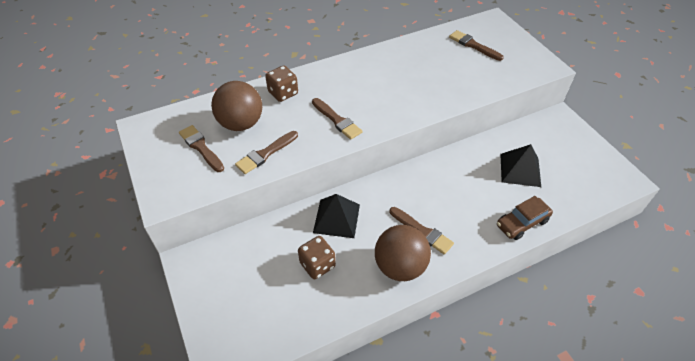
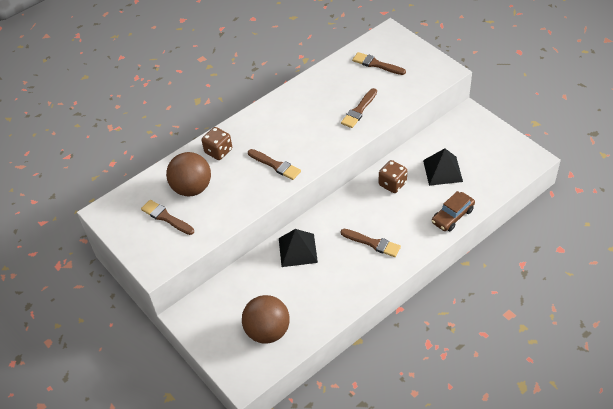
camera: 10 degrees left, 0 degrees up
(266, 153) = (224, 209): brown brush -> brown brush (359, 110)
(317, 265) = (294, 291): brown dice -> brown dice (392, 184)
(400, 266) = (362, 275): brown ball -> brown ball (268, 331)

